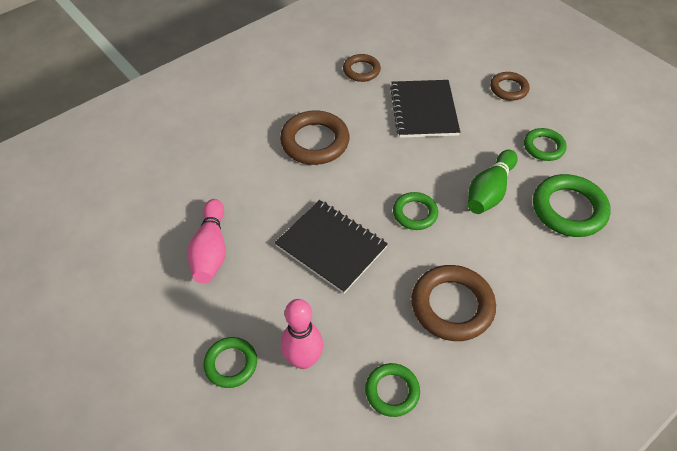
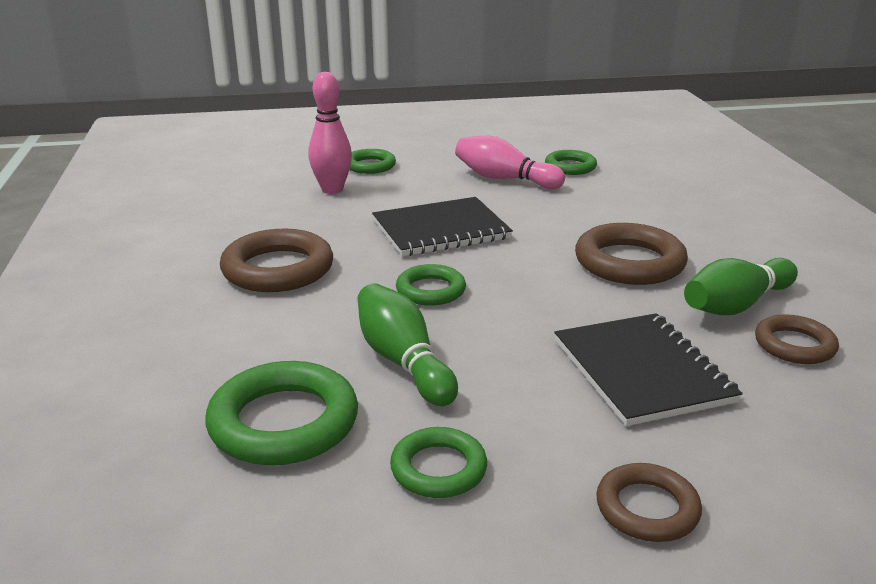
camera: 120 degrees right, 25 degrees down
(336, 93) = (736, 305): none -> green bowling pin
(392, 391) = (245, 215): green ring -> green ring (570, 167)
(424, 110) = (641, 371): black notebook -> black notebook turned 45 degrees clockwise

